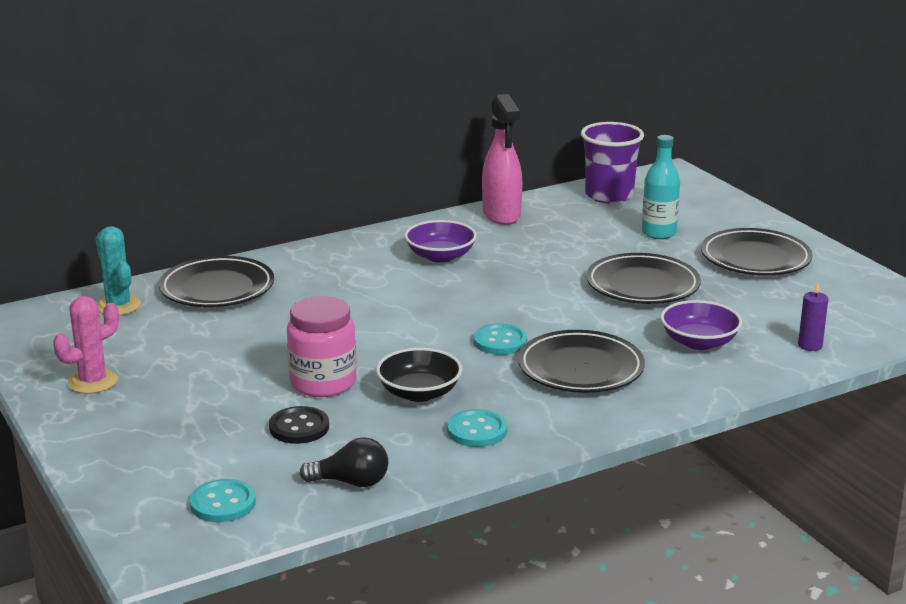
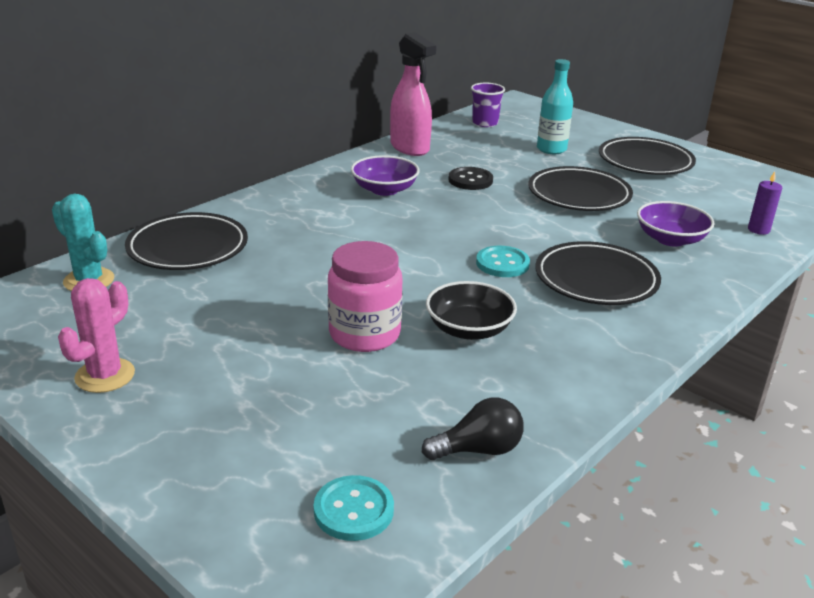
camera: 20 degrees left, 5 degrees up
(299, 427) = (375, 391): black button -> black button (470, 180)
(477, 430) = (557, 362): turquoise button -> none
(609, 195) = (485, 123): purple cup -> purple cup, size x0.63

